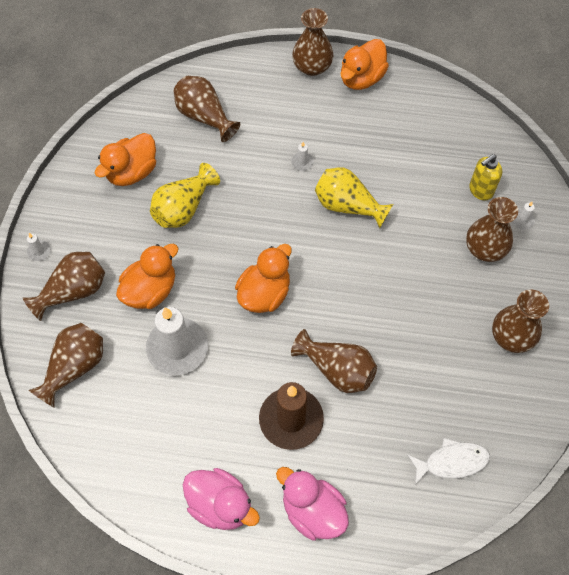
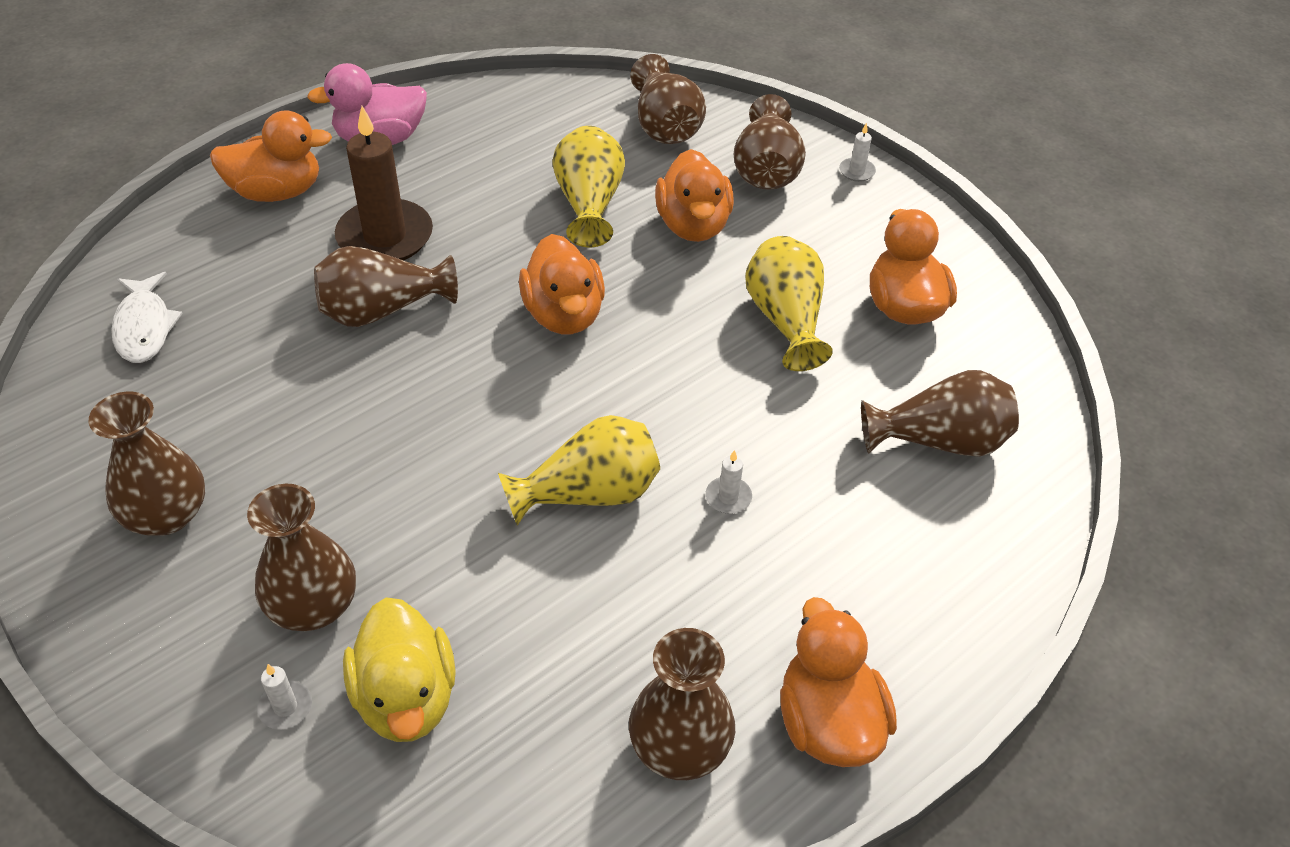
camera: 130 degrees right, 15 degrees down
(177, 348) = (589, 205): white candle -> yellow vase
(312, 67) = (927, 663): brown vase -> brown vase (679, 747)
(312, 511) = (277, 192): pink duck -> orange duck
(452, 462) = (144, 327): white fish -> white fish turned 45 degrees counterclockwise
(480, 190) = (406, 698): yellow soap dispenser -> yellow duck

